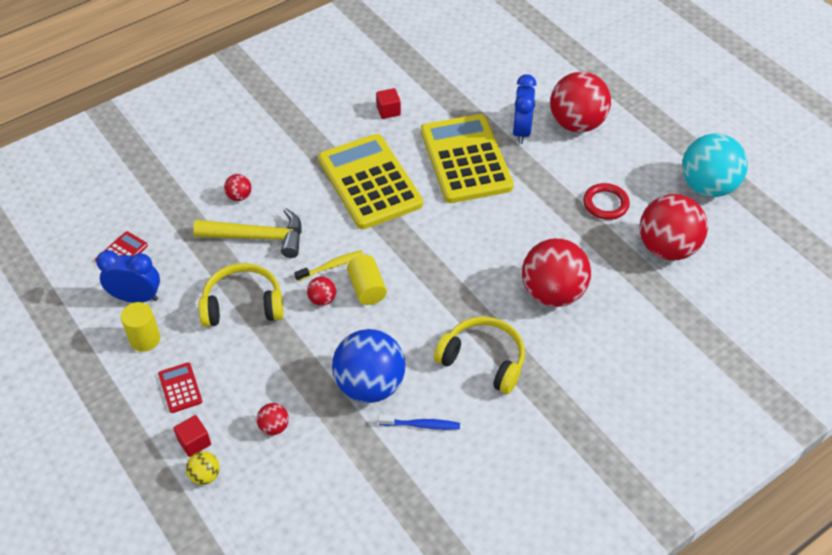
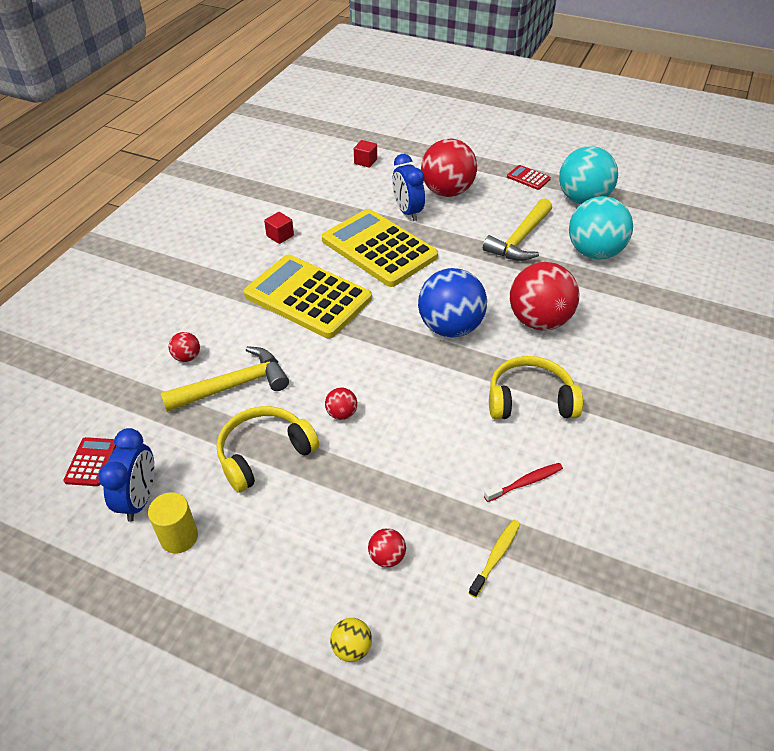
camera: 30 degrees left, 5 degrees down
(136, 298) = (139, 499): blue clock -> blue clock turned 120 degrees clockwise
(180, 388) = (255, 568): red calculator -> red calculator (528, 178)
(194, 442) = (313, 618): red cube -> red cube (365, 161)
(331, 266) = (327, 381): yellow toothbrush -> yellow toothbrush (496, 556)
(367, 288) = (376, 386): yellow cylinder -> none
(370, 385) = (448, 470): blue ball -> blue ball (450, 328)
(421, 425) = (525, 482): blue toothbrush -> red toothbrush
(605, 204) = (520, 239): red ring -> yellow hammer
(667, 248) = (594, 252): red ball -> turquoise ball

